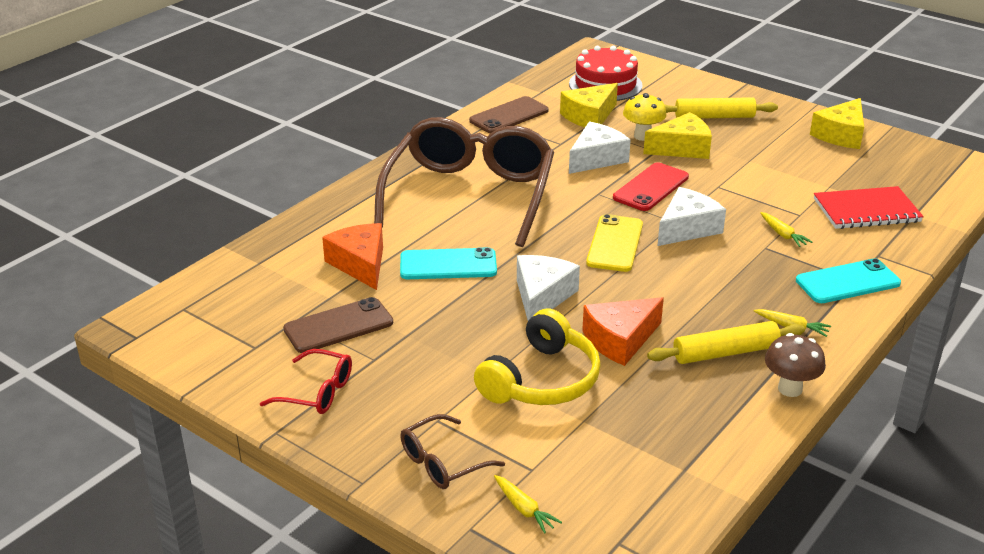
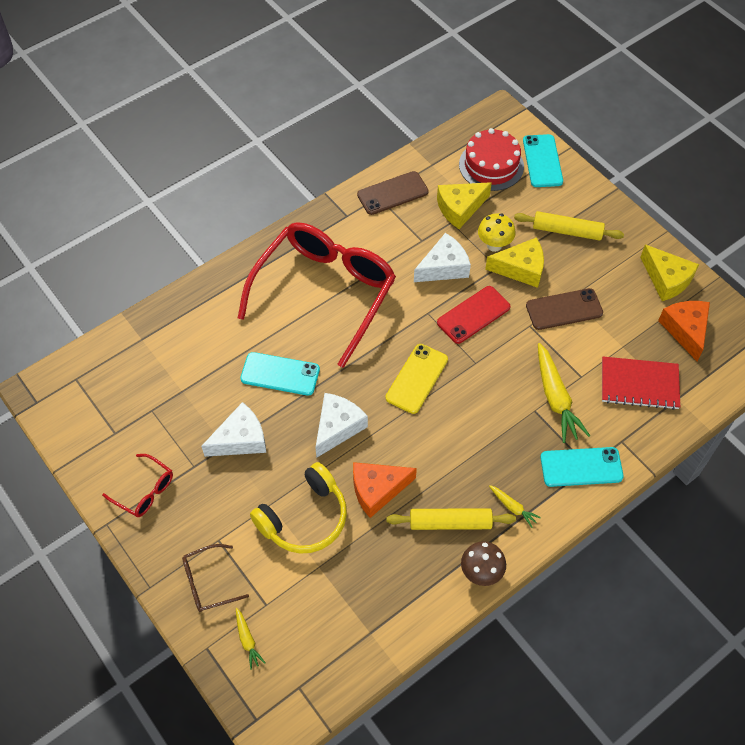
camera: 15 degrees right, 25 degrees up
(338, 326) = (179, 424): brown phone -> brown phone (564, 309)
(360, 264) = (215, 358): orange cheese -> orange cheese (685, 330)
(470, 195) = (325, 292): brown glasses -> red glasses
(658, 75) = (542, 161): none -> turquoise phone
(687, 228) = (481, 373): white cheese -> white cheese (240, 439)
(783, 234) = (555, 398): yellow carrot -> yellow carrot, size x2.00
(841, 135) = (666, 279): yellow cheese -> yellow cheese turned 90 degrees counterclockwise

